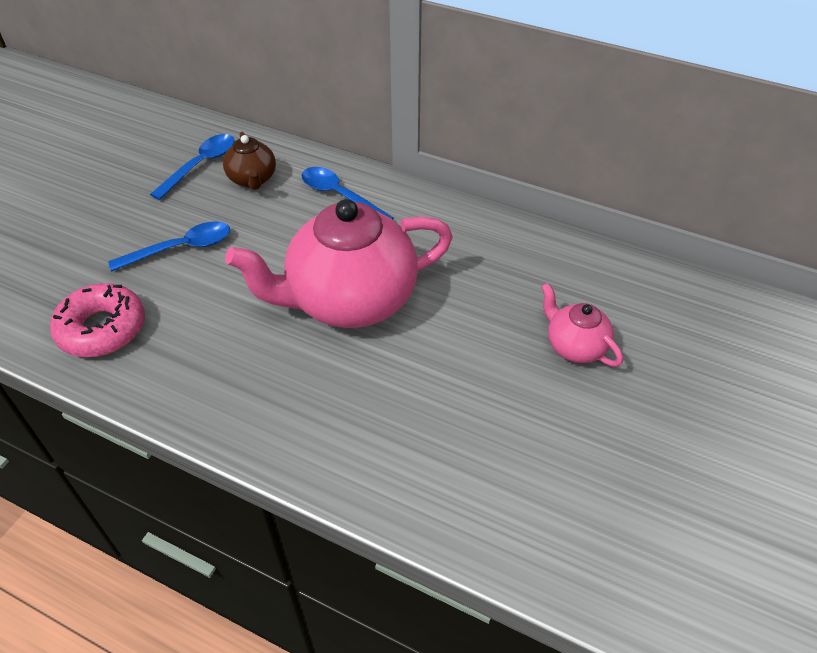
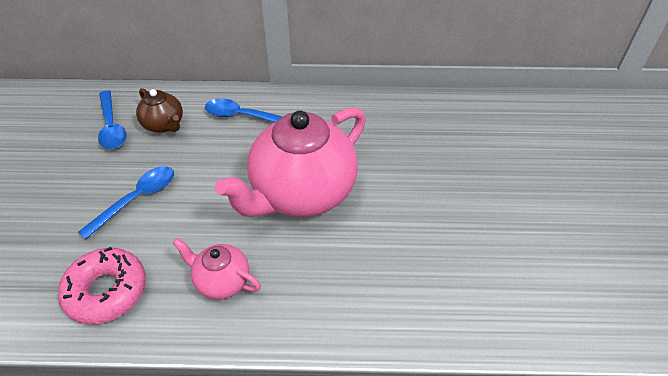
camera: 25 degrees left, 0 degrees up
(200, 165) = (112, 127): blue spoon -> blue spoon turned 150 degrees clockwise
(575, 346) = (478, 169): pink teapot -> pink teapot (222, 281)

